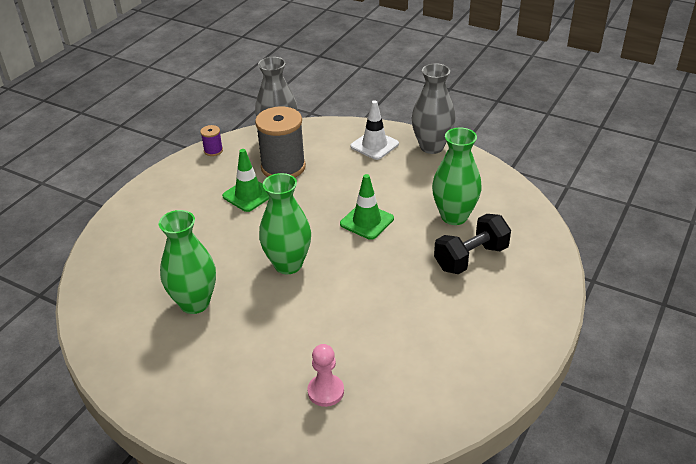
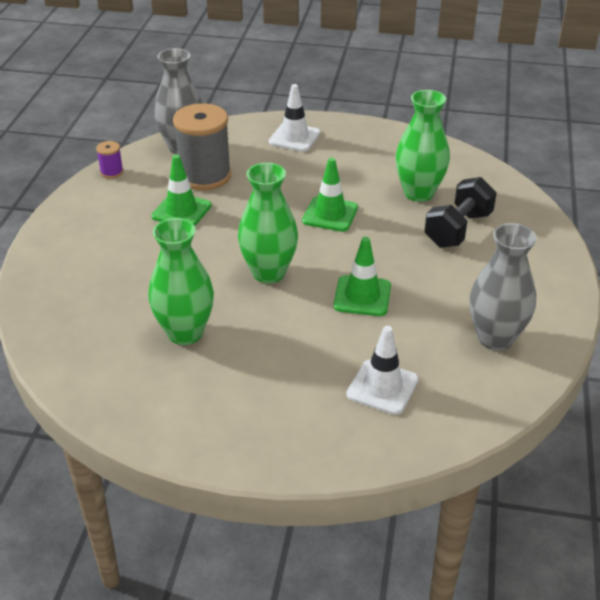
camera: 20 degrees left, 0 degrees up
(325, 391) = (382, 387): pink pawn -> white traffic cone
(353, 303) = (362, 296): none -> green traffic cone
(431, 147) = (357, 129): grey vase -> grey vase (495, 338)

